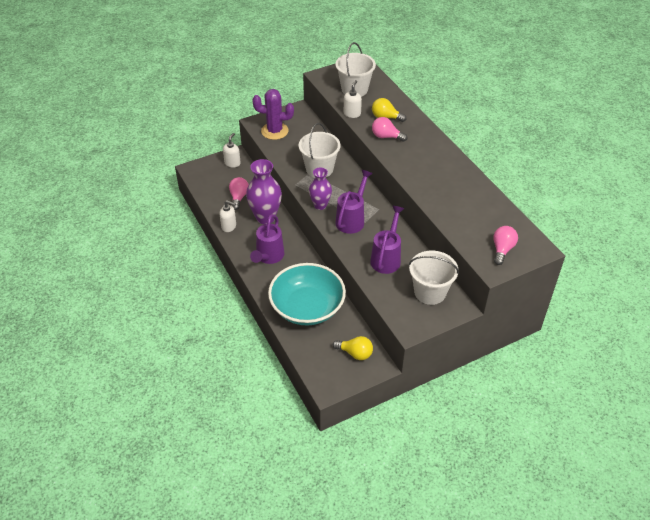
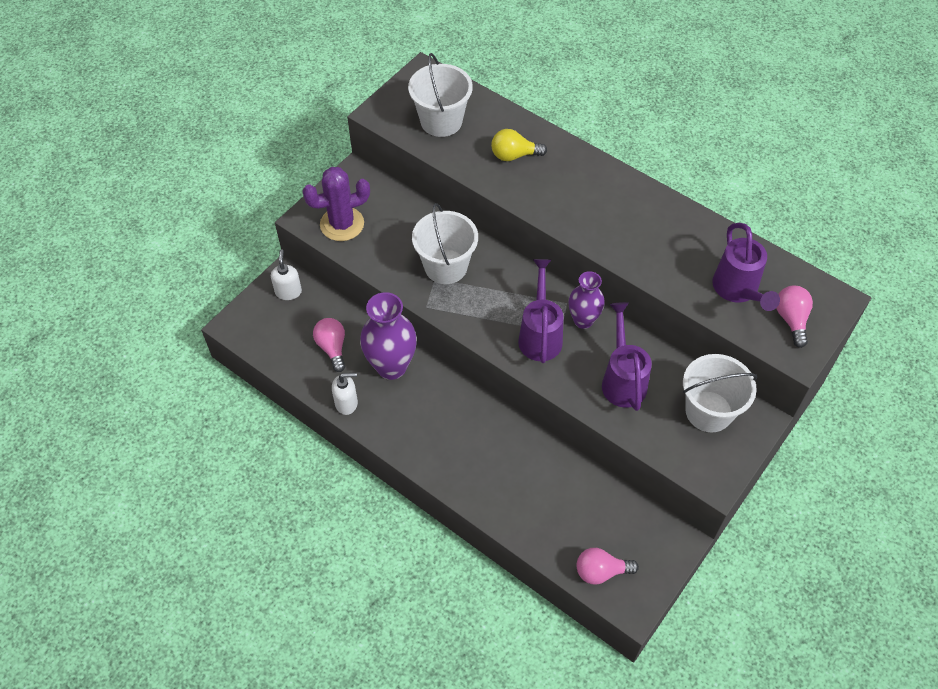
camera: 25 degrees left, 10 degrees up
(268, 257) = (434, 431): purple watering can -> purple watering can (738, 290)
(307, 307) = (534, 491): turquoise bowl -> none
(320, 205) = (482, 328): purple vase -> purple vase (583, 320)
(352, 113) = (462, 165): white soap dispenser -> none
(355, 353) = (639, 536): yellow light bulb -> none
(386, 136) = (534, 189): pink light bulb -> pink light bulb (601, 571)

